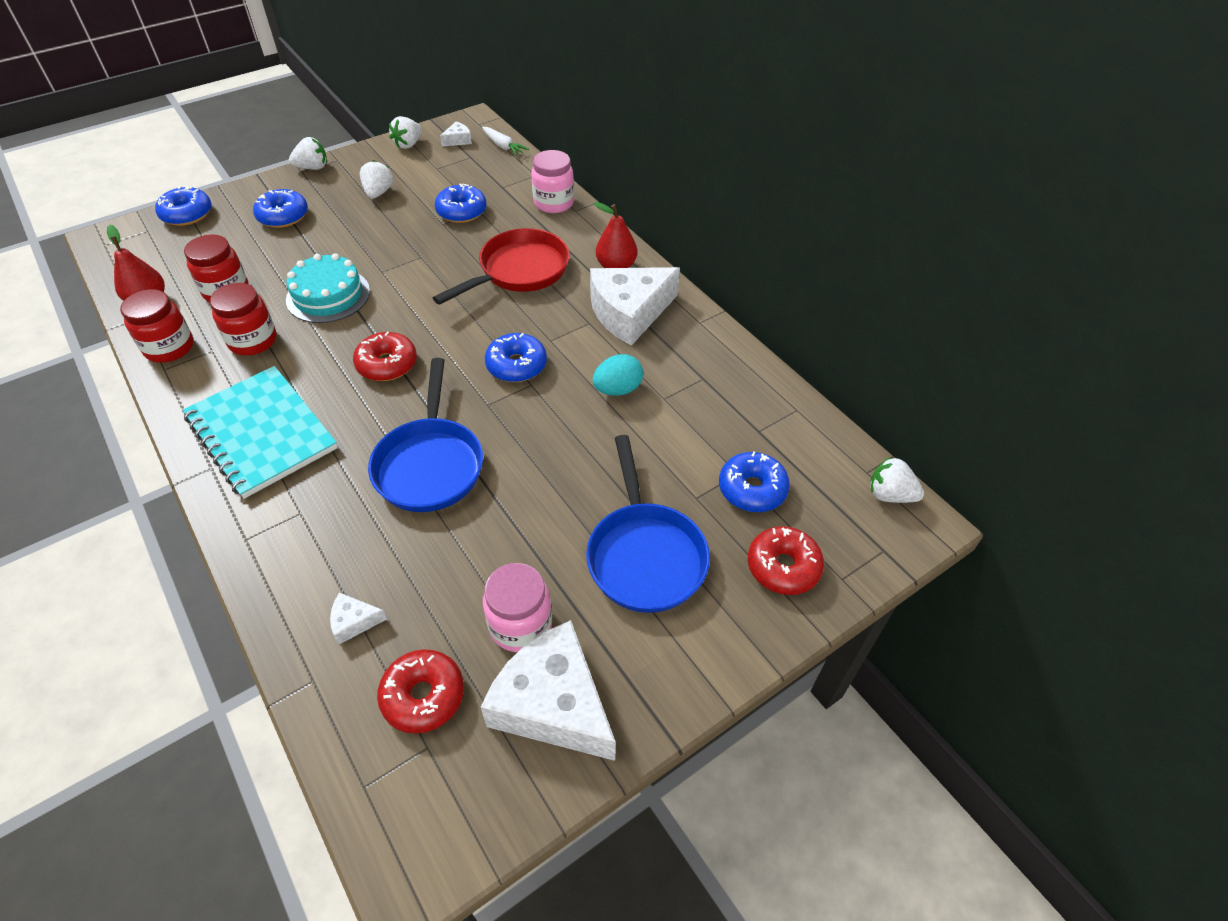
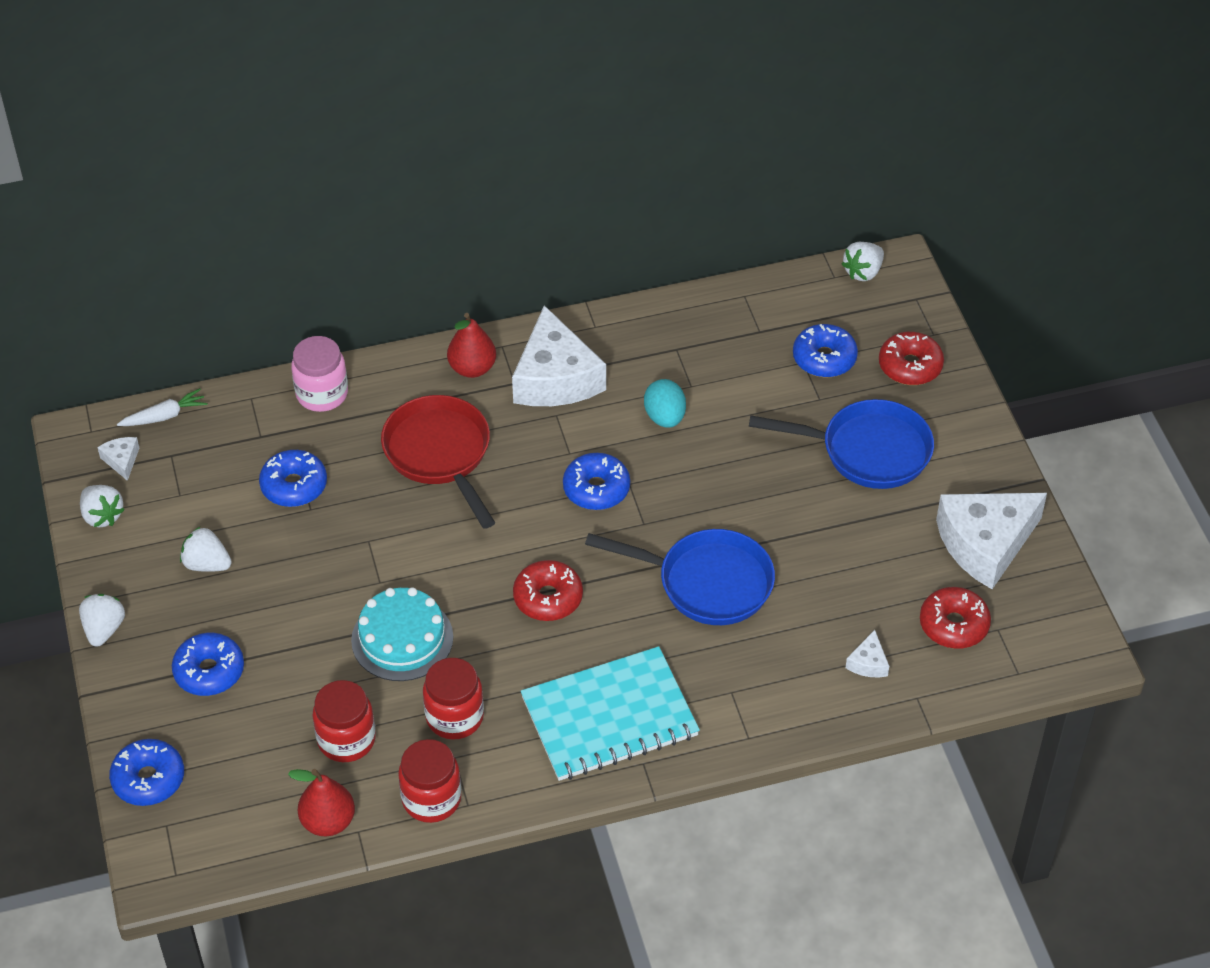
camera: 70 degrees left, 0 degrees up
(520, 625) = (909, 550): pink jar -> none

